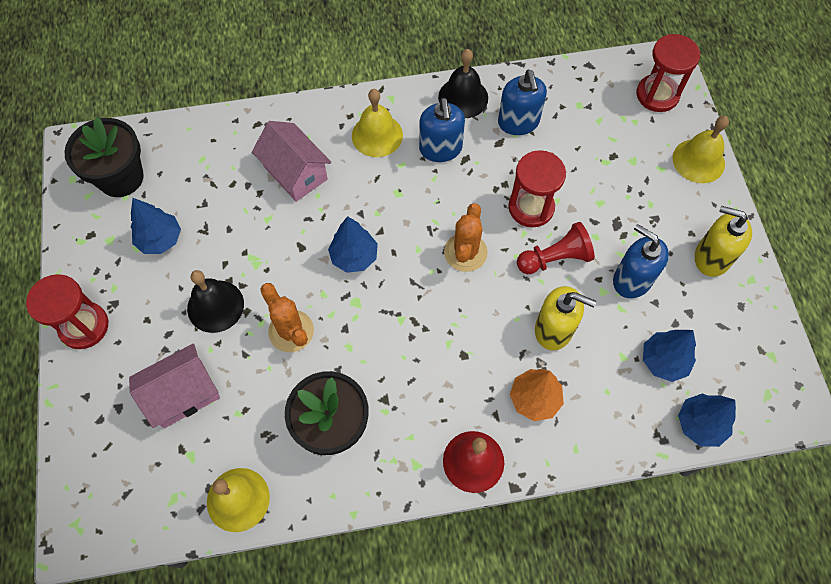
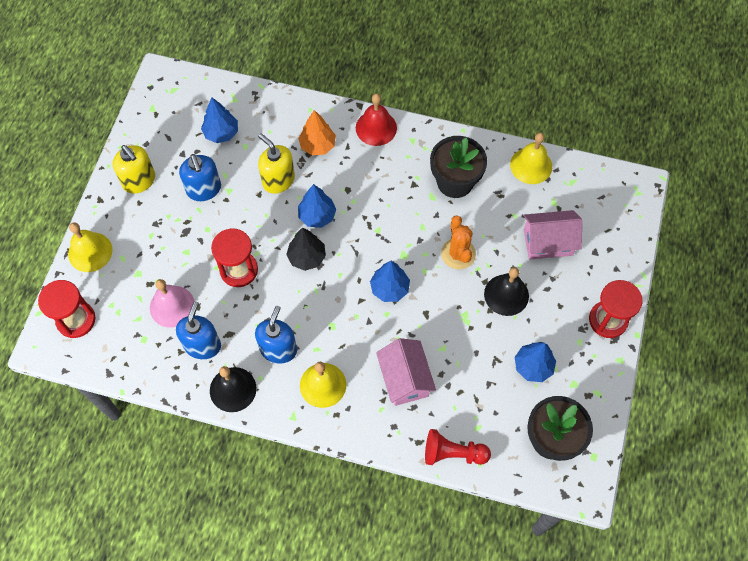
camera: 155 degrees left, 0 degrees up
(465, 252) = (307, 257): orange cactus -> black tree
(555, 258) = (246, 226): red pawn -> red pawn (453, 453)
(574, 144) = (172, 306): none -> pink bell
(700, 424) = (226, 92): blue tree -> blue tree (317, 216)

